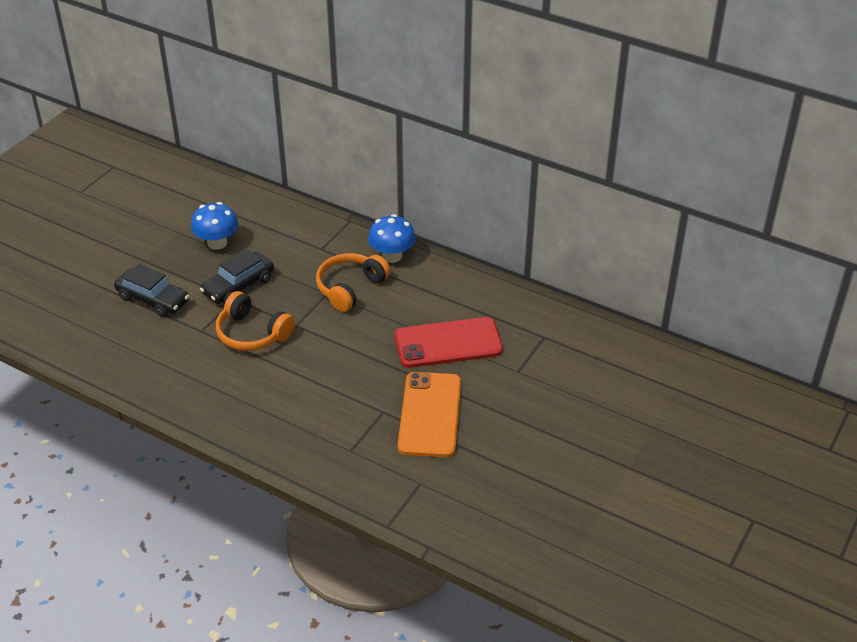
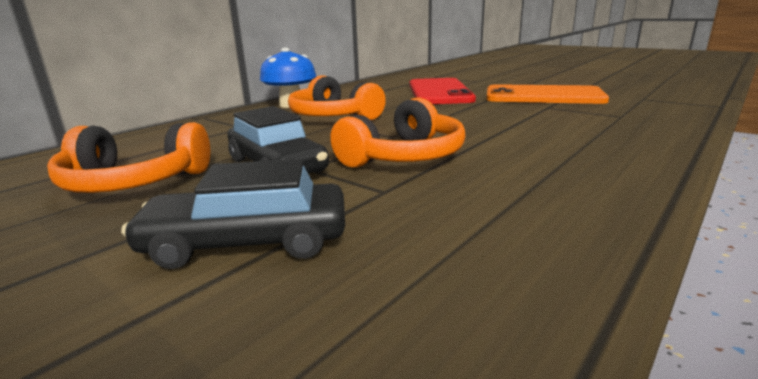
camera: 80 degrees left, 20 degrees down
(153, 299) = (247, 242): black car -> black car turned 135 degrees counterclockwise
(217, 243) = (134, 182): blue mushroom -> orange headphones

